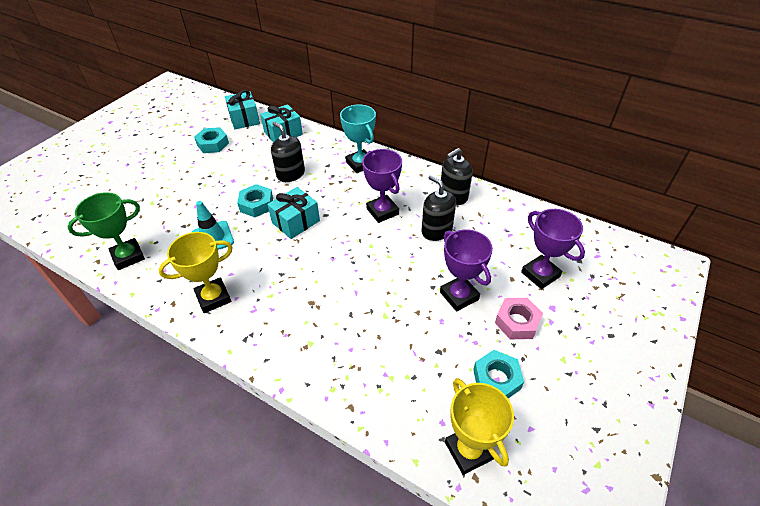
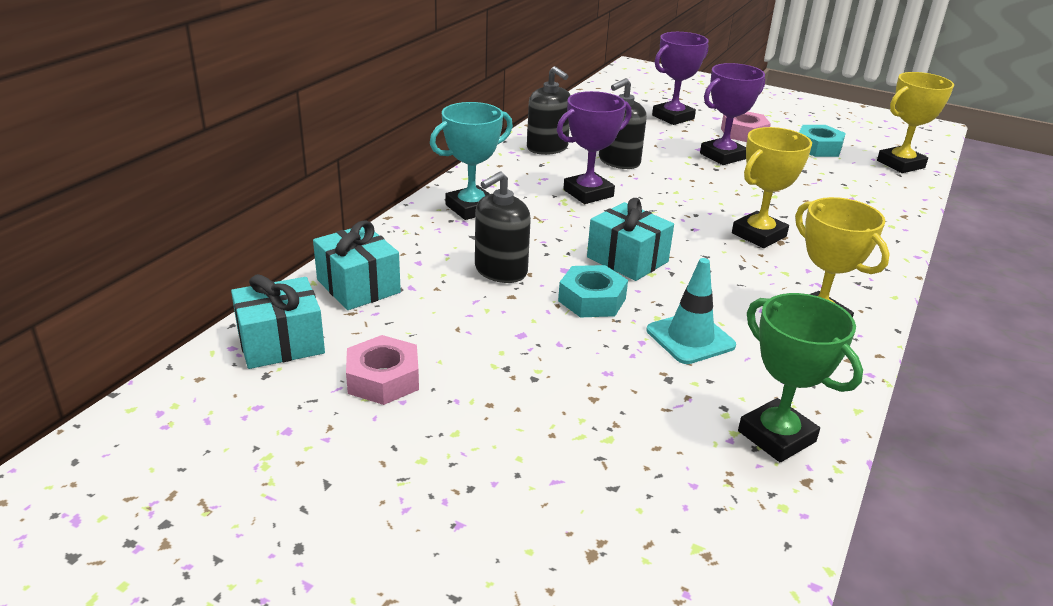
camera: 95 degrees left, 15 degrees down
(213, 144) = (383, 379): turquoise nut -> pink nut
(321, 291) = (759, 235): none -> yellow trophy

